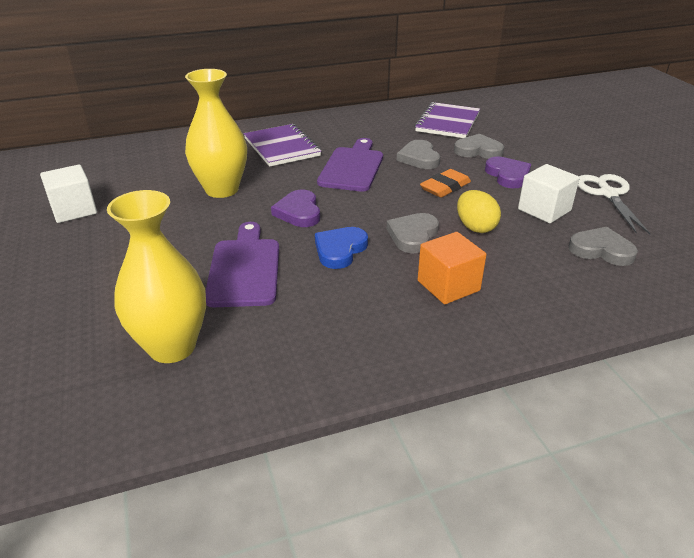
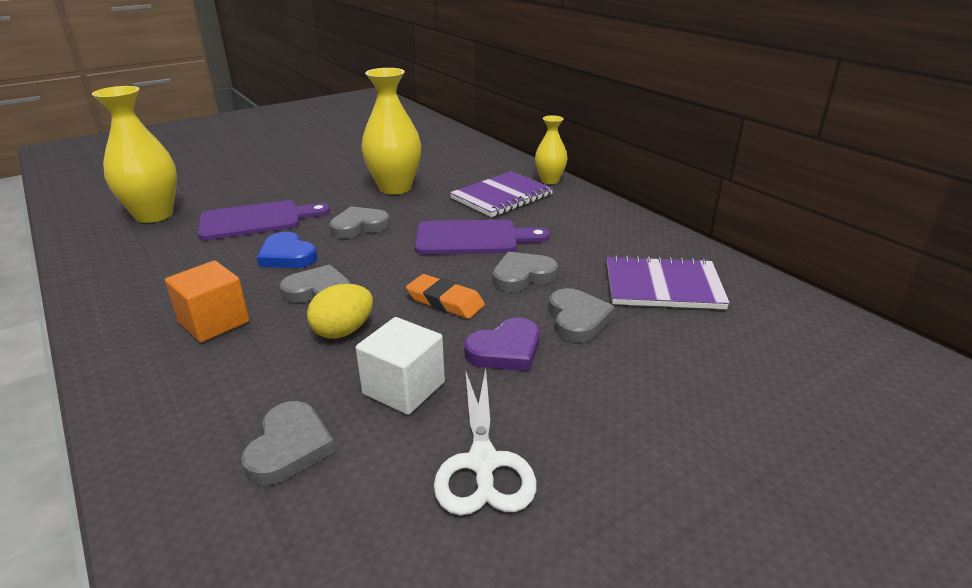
camera: 75 degrees right, 5 degrees down
(74, 210) = (345, 149): white cube -> none
(264, 126) = (550, 180): none -> yellow vase
(299, 212) = (359, 226): purple heart -> grey heart
(340, 250) = (287, 256): blue heart -> blue heart turned 150 degrees counterclockwise
(608, 194) = (483, 463): white scissors -> white scissors turned 105 degrees clockwise

